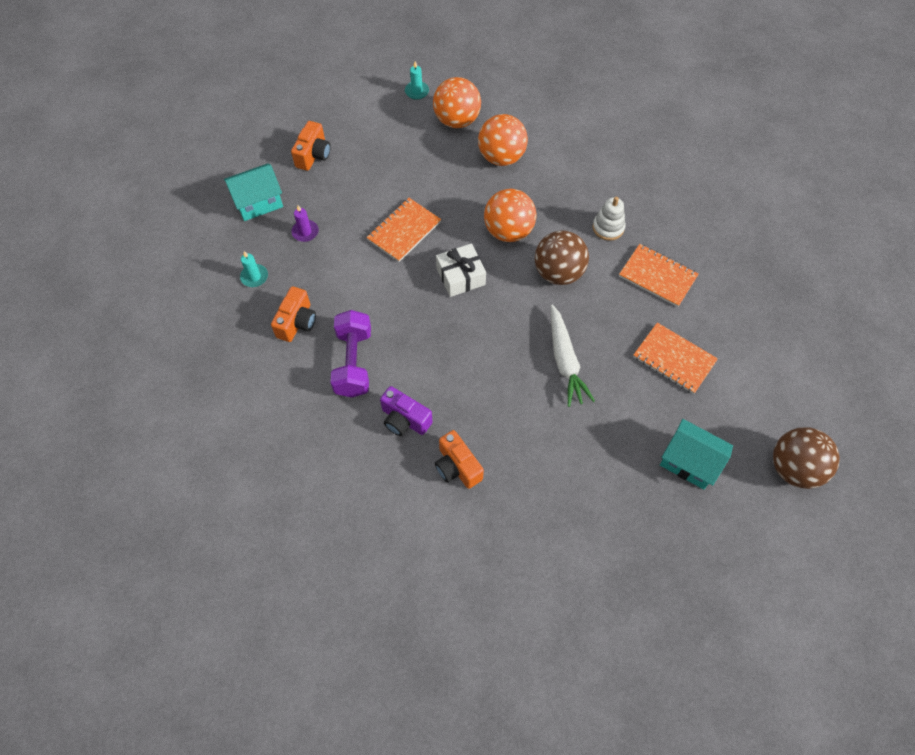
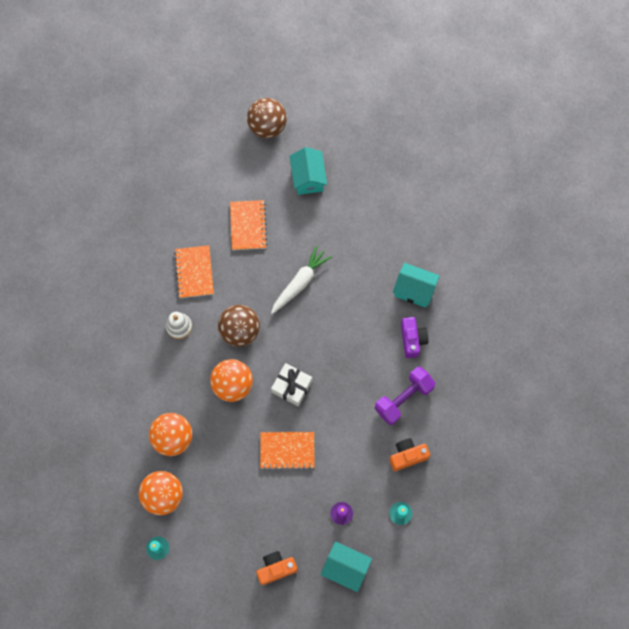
camera: 130 degrees left, 10 degrees up
(457, 467) = (414, 290): orange camera -> turquoise house

